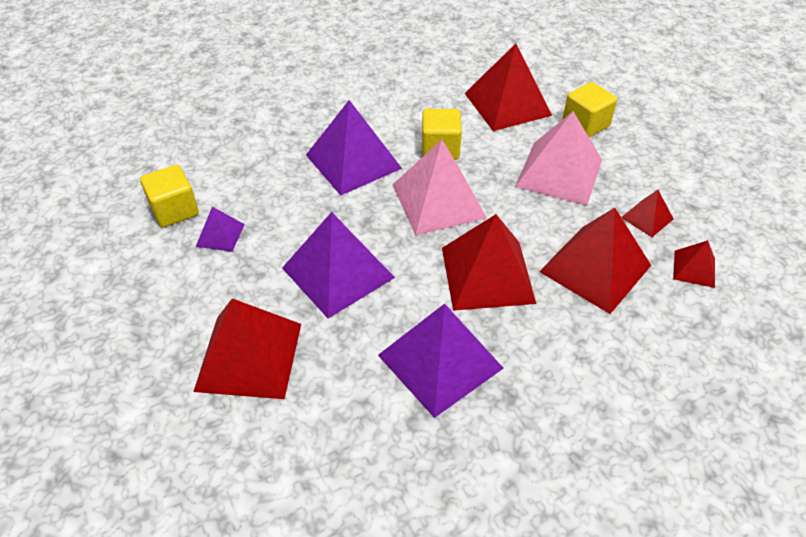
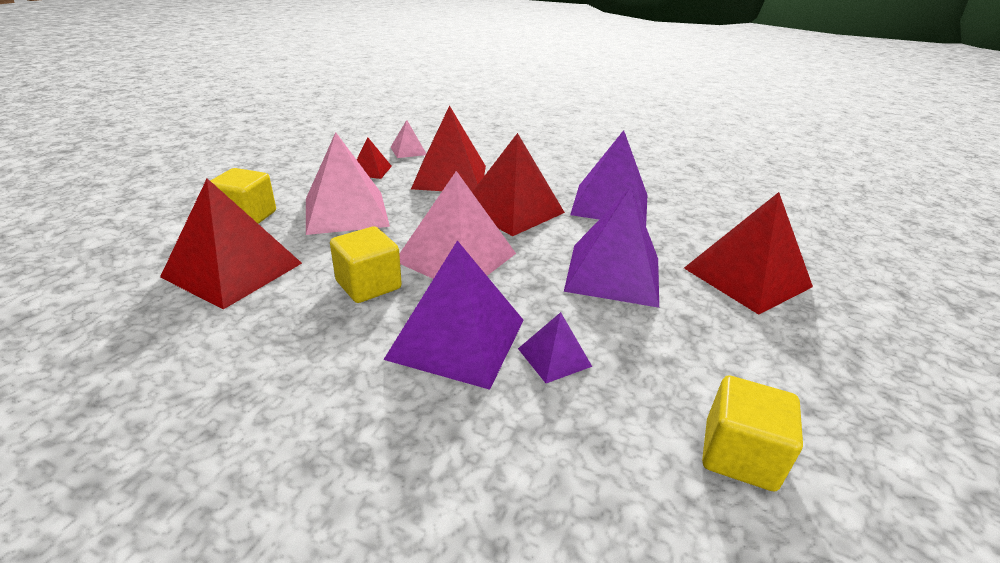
camera: 130 degrees left, 15 degrees down
(220, 235) = (697, 378): purple pyramid -> purple pyramid (554, 357)
(694, 268) = (408, 151): red pyramid -> pink pyramid

